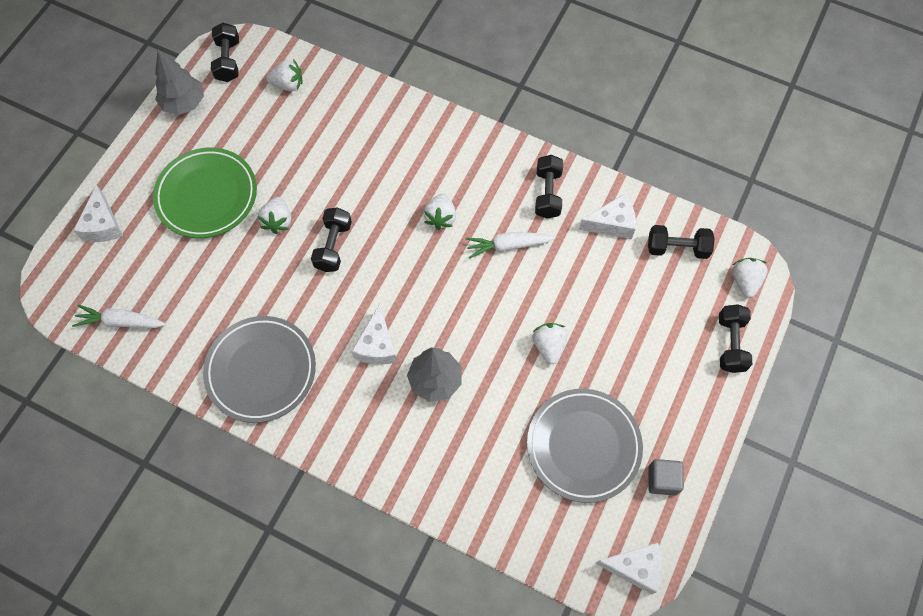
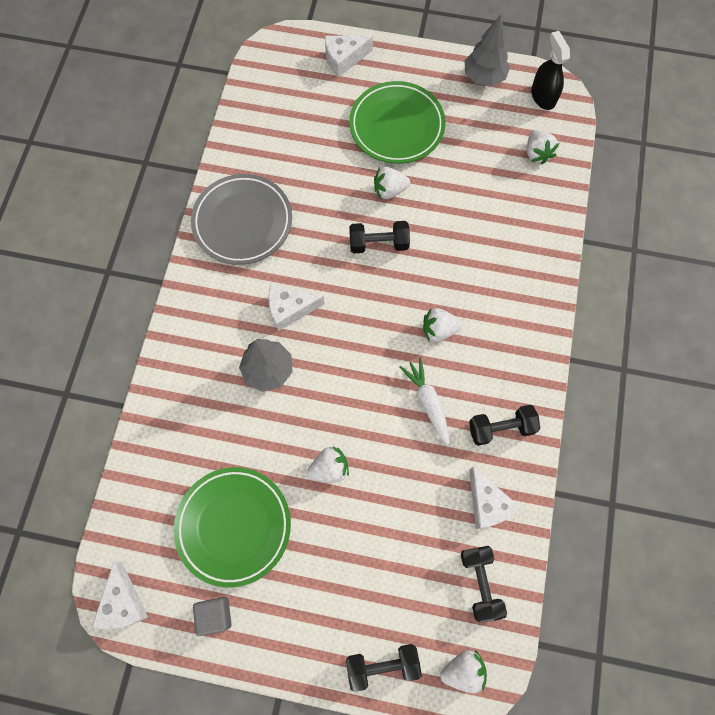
camera: 75 degrees right, 5 degrees up
(121, 322) = (260, 103): white carrot -> none
(228, 61) = (543, 96): black dumbbell -> black spray bottle
(583, 446) = (234, 526): grey plate -> green plate

